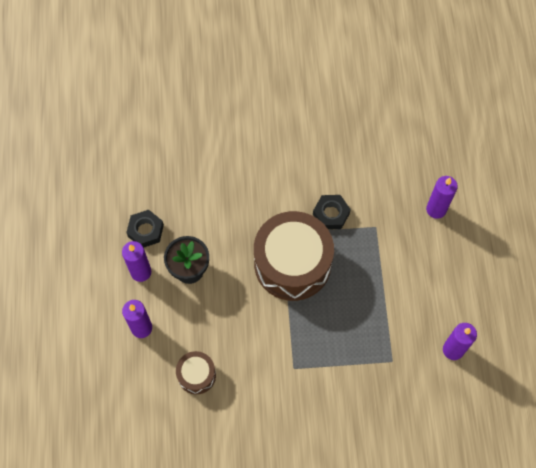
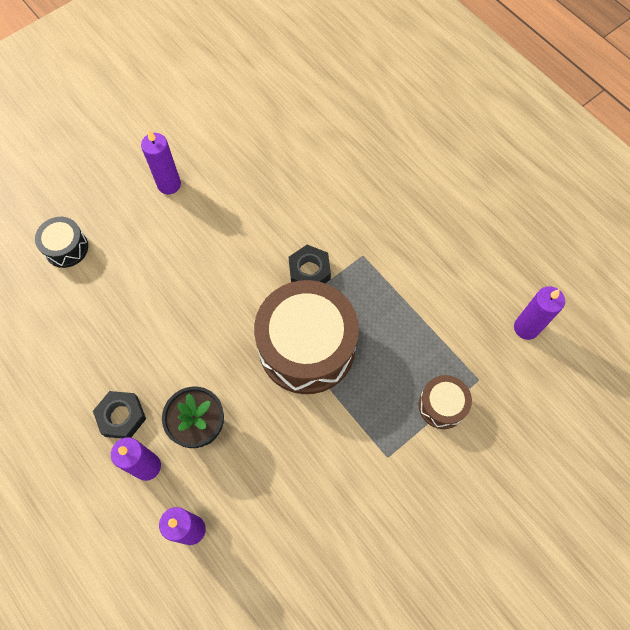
camera: 35 degrees left, 0 degrees up
(182, 97) = (66, 248): none -> black drum
(196, 375) = (290, 539): brown drum -> brown drum (442, 405)
(436, 209) = (407, 202): purple candle -> purple candle (169, 184)

